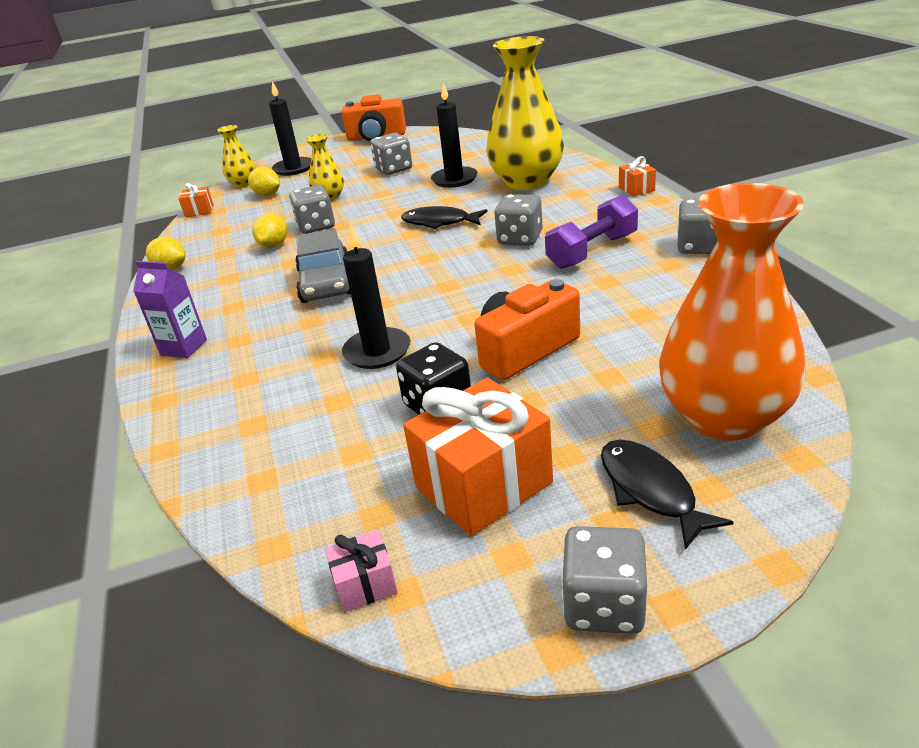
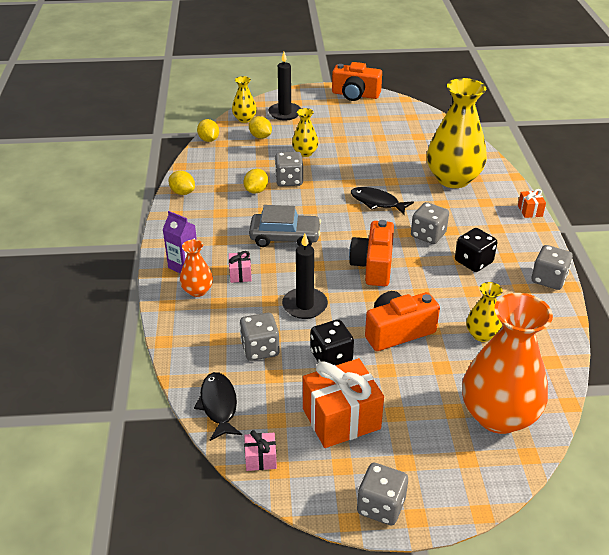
camera: 10 degrees right, 5 degrees up
(199, 211) = (209, 140): orange gift -> yellow lemon
(209, 372) = (197, 290): none -> orange vase
(271, 338) = (240, 274): none -> pink gift
(326, 283) = (285, 237): grey car -> grey car turned 90 degrees counterclockwise
(394, 169) = (359, 136): grey dice -> grey dice (260, 349)
(454, 179) = (401, 161): black candle -> none
(460, 285) = (373, 266): none -> orange camera
(592, 251) = (473, 262): purple dumbbell -> black dice
(645, 325) = (481, 335): none -> yellow vase
(650, 490) = (433, 450): black fish -> black fish (218, 405)

